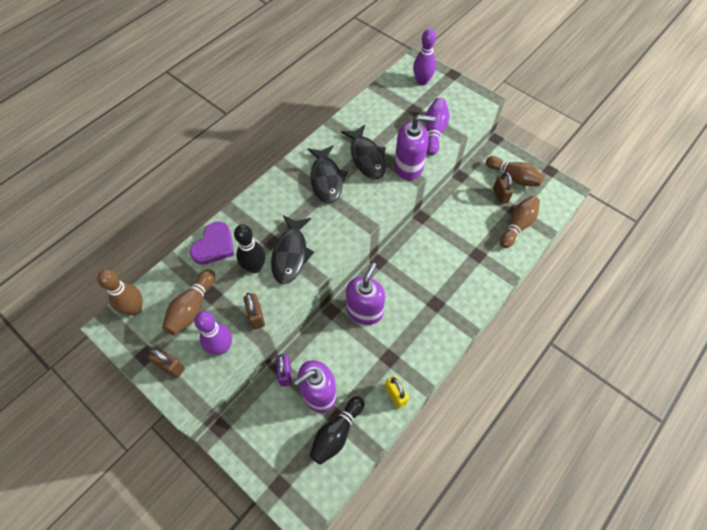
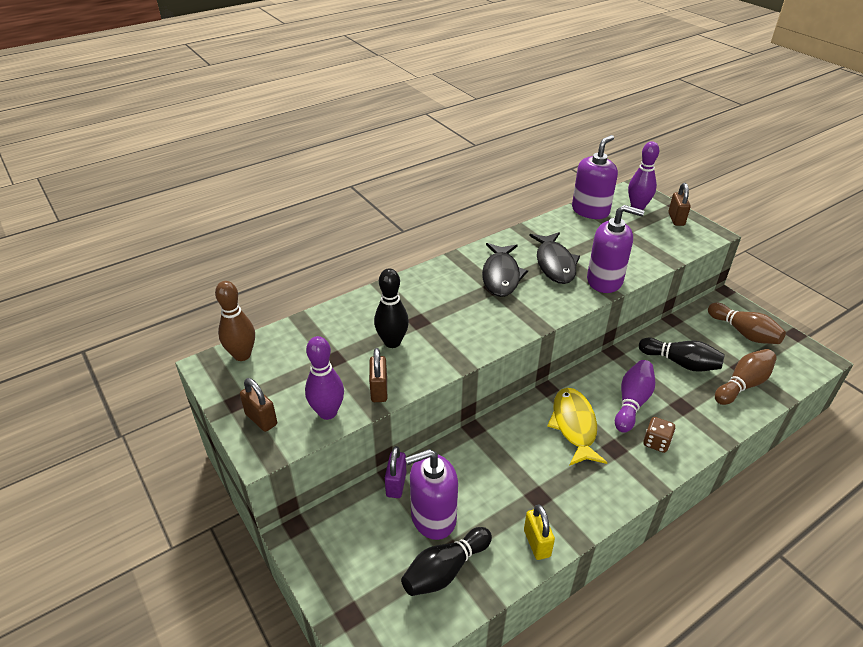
camera: 15 degrees right, 20 degrees down
(192, 308) = (306, 367): brown bowling pin -> none
(214, 245) = (352, 314): purple heart -> none
(290, 254) = (439, 338): black fish -> none
(364, 311) = (517, 437): purple soap dispenser -> purple soap dispenser (590, 211)
(404, 291) = (574, 426): none -> yellow fish
(434, 132) = (643, 253): purple bowling pin -> purple bowling pin (632, 402)
(464, 291) = (656, 442): none -> brown dice
(472, 216) = (680, 363): none -> black bowling pin
(500, 195) = (722, 348): brown padlock -> brown padlock (676, 219)

